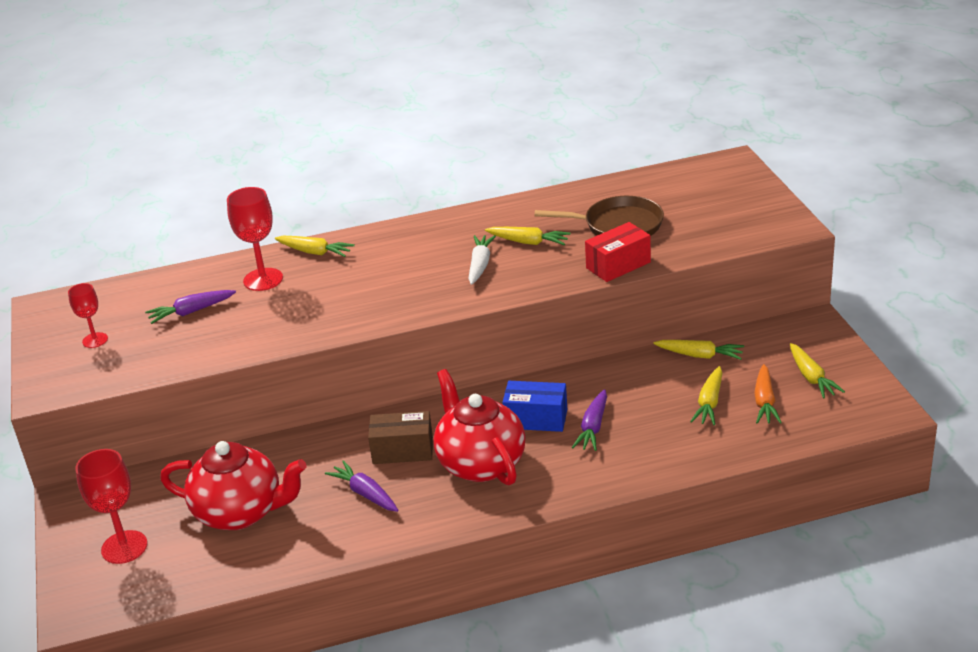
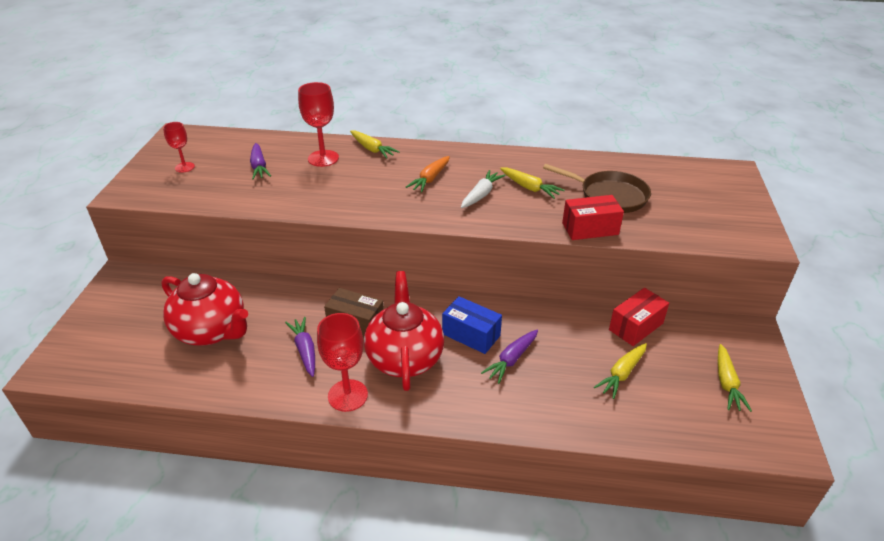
camera: 20 degrees right, 5 degrees up
(124, 547) = (120, 328): red goblet -> red goblet (347, 395)
(191, 312) = (259, 167): purple carrot -> purple carrot turned 105 degrees counterclockwise
(700, 355) = (636, 326): yellow carrot -> red box
(765, 402) = (672, 391): orange carrot -> orange carrot (430, 179)

